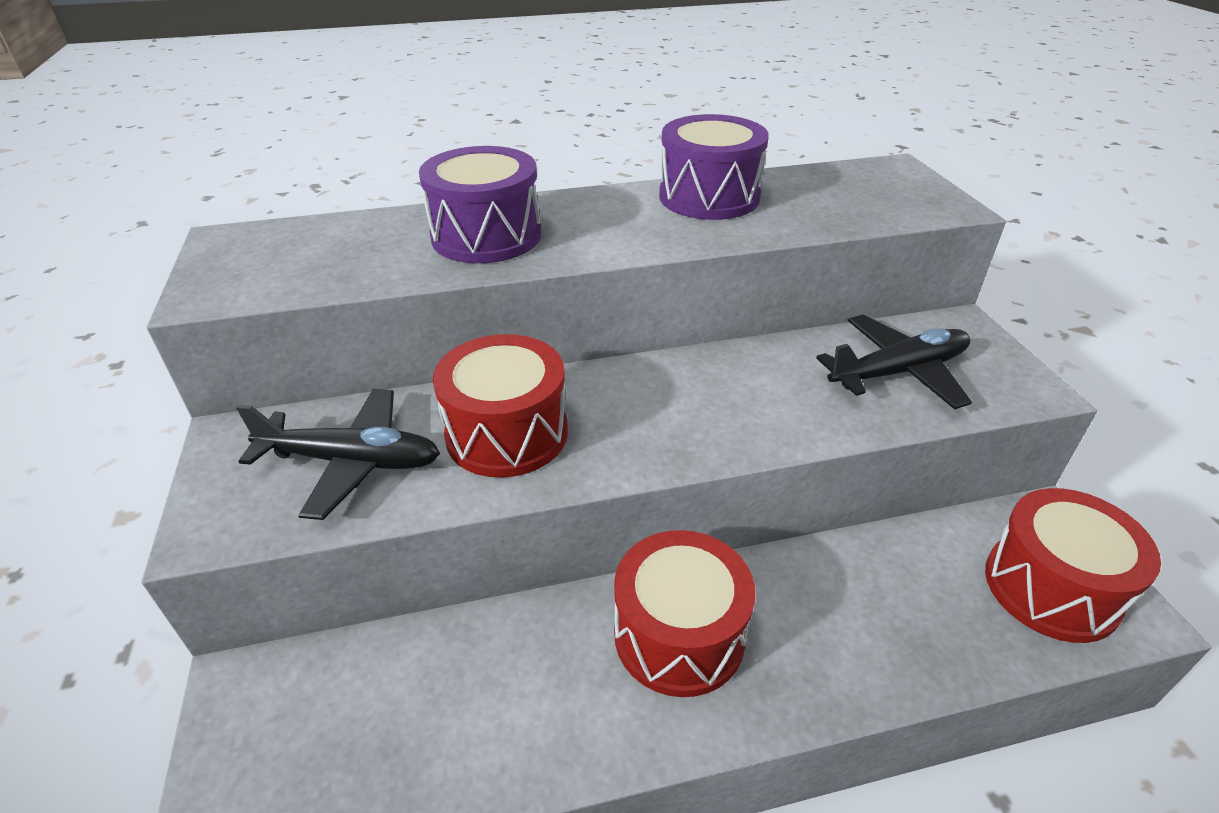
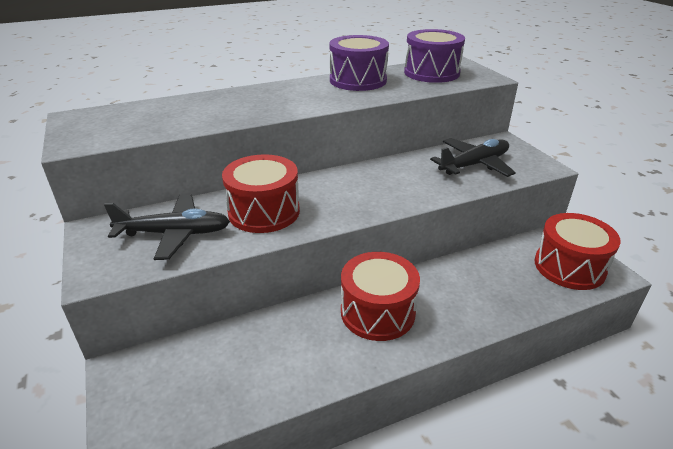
camera: 10 degrees left, 5 degrees down
(486, 236) = (235, 105): purple drum -> purple drum (431, 73)

